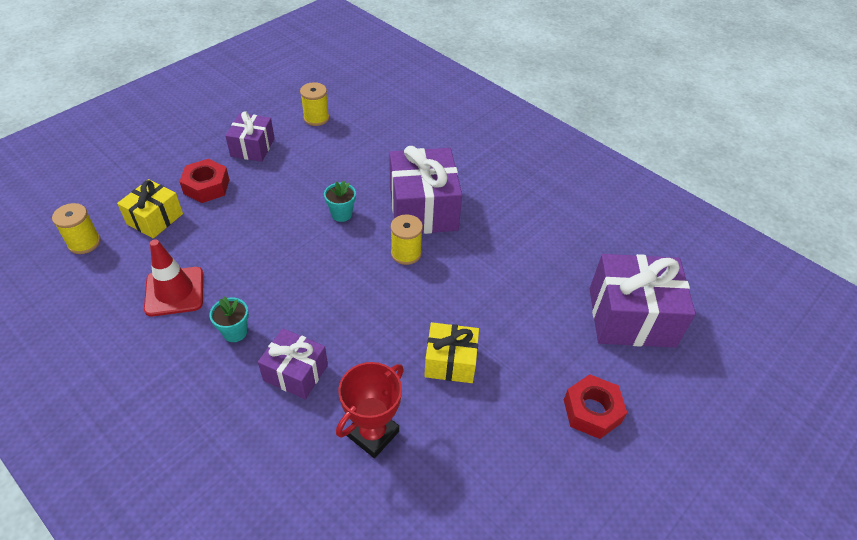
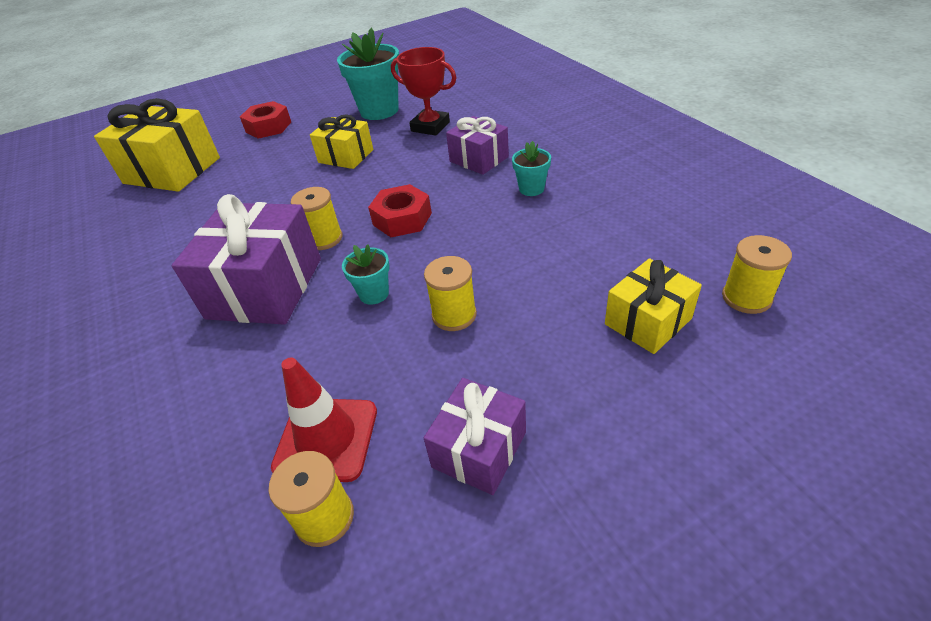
camera: 155 degrees left, 5 degrees down
(174, 291) = (600, 228): red traffic cone -> red traffic cone (326, 439)
(206, 186) = (569, 369): red nut -> red nut (402, 219)
(281, 207) = (454, 315): none -> yellow spool
(373, 433) = (430, 127): red trophy -> red trophy turned 60 degrees clockwise
(461, 468) = (379, 111): none -> turquoise flower pot
(631, 317) = (172, 170): purple gift -> yellow gift

